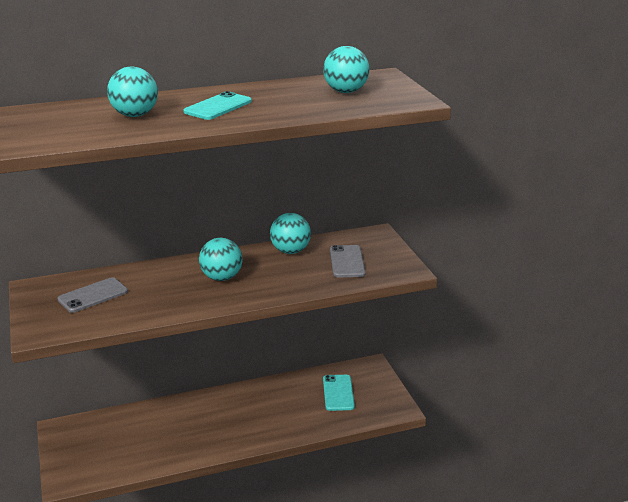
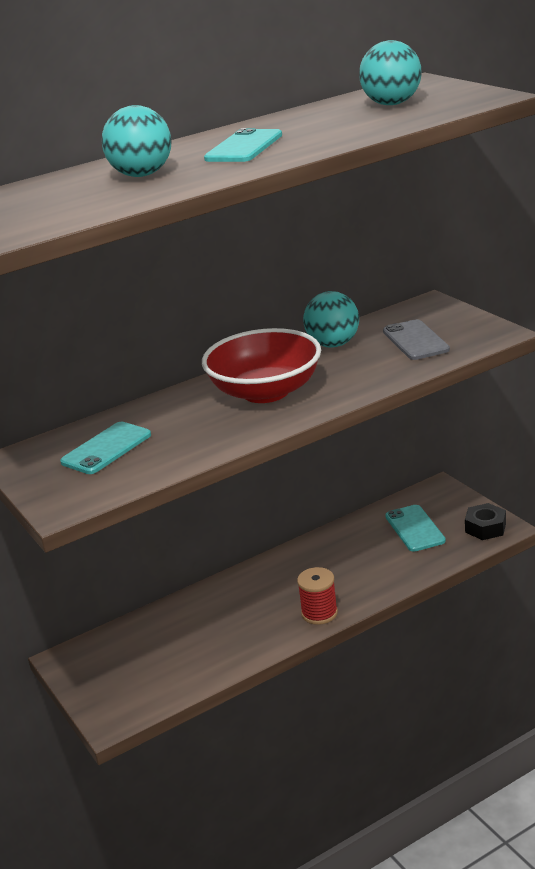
camera: 10 degrees left, 0 degrees up
(93, 295) = (106, 449): grey phone -> turquoise phone
(221, 277) = (265, 392): turquoise ball -> red bowl
(239, 440) = (319, 613): none -> red spool
(387, 405) = (485, 527): none -> black nut

